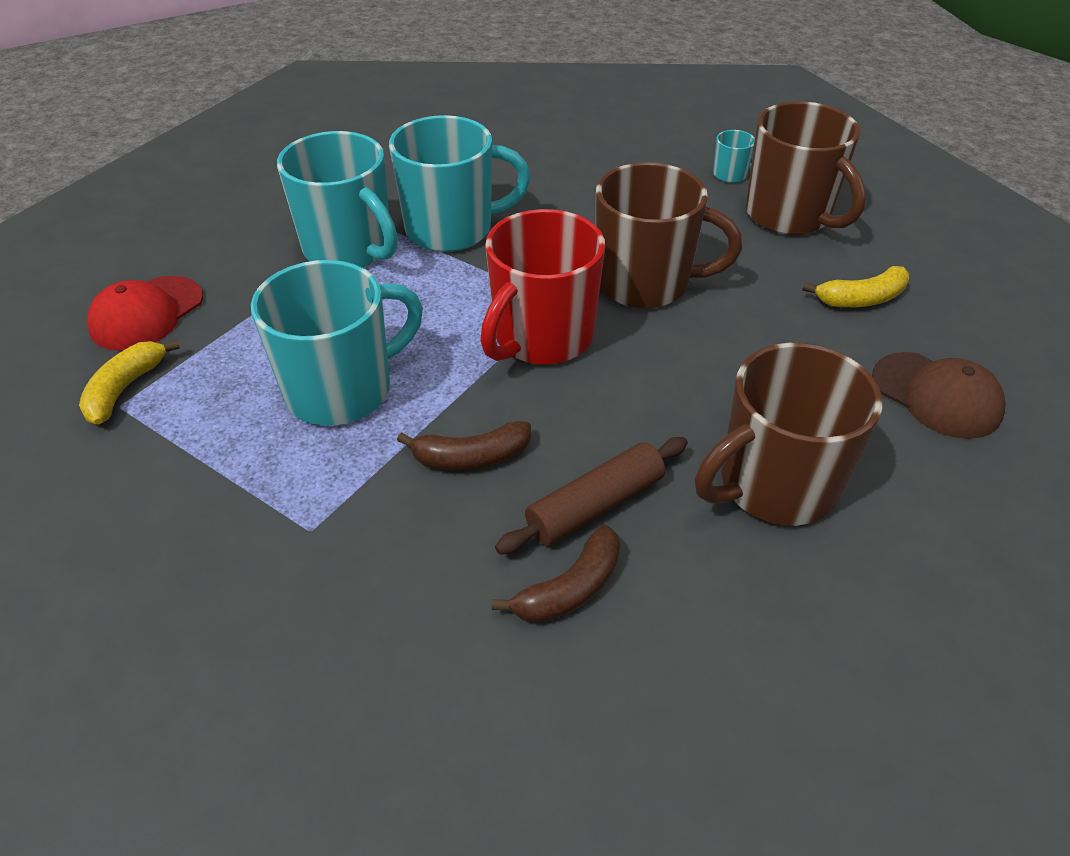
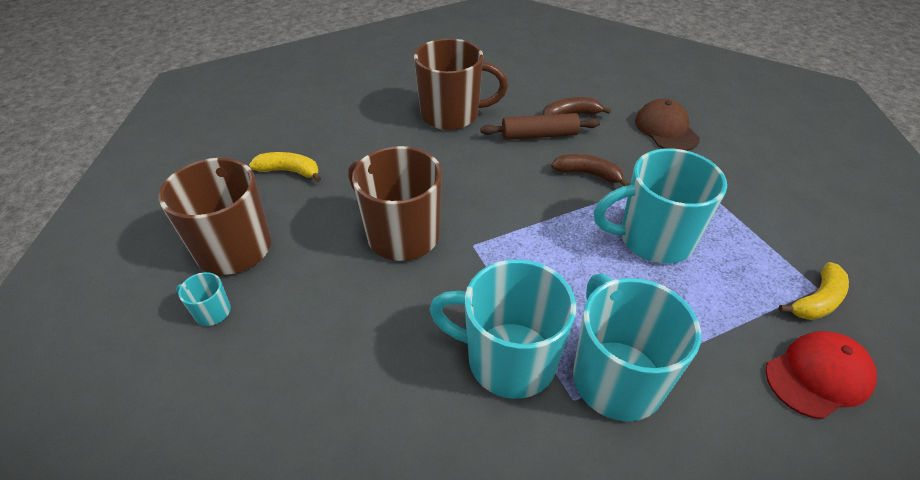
camera: 150 degrees left, 0 degrees up
(541, 338) = (504, 224): red mug -> none
(936, 395) = (332, 118): brown cap -> brown cap (666, 129)

